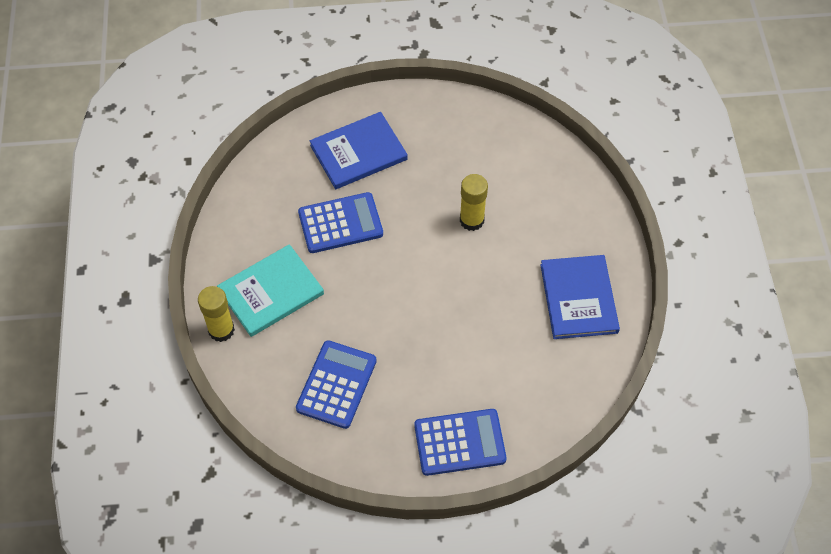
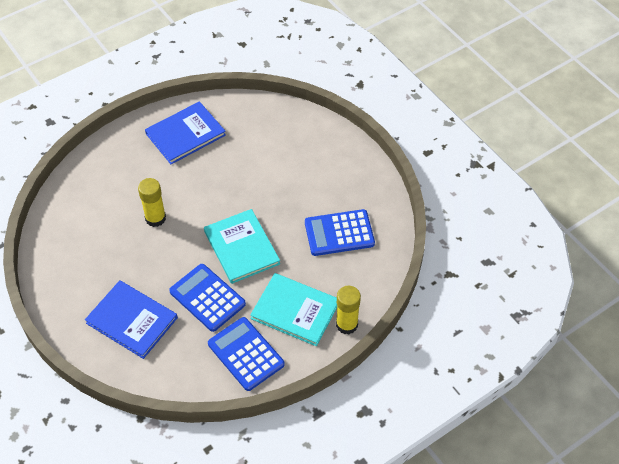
camera: 120 degrees left, 5 degrees down
(381, 281) = (241, 247): none -> turquoise book
(459, 442) = (332, 151): blue calculator -> blue calculator (246, 354)

